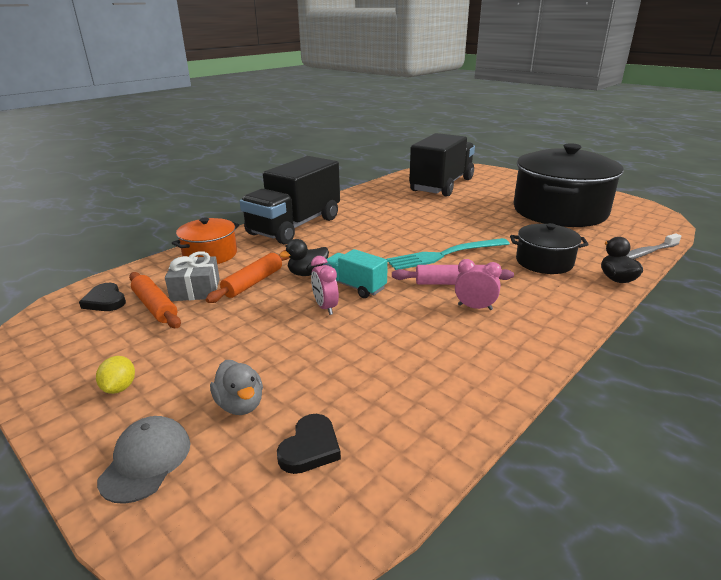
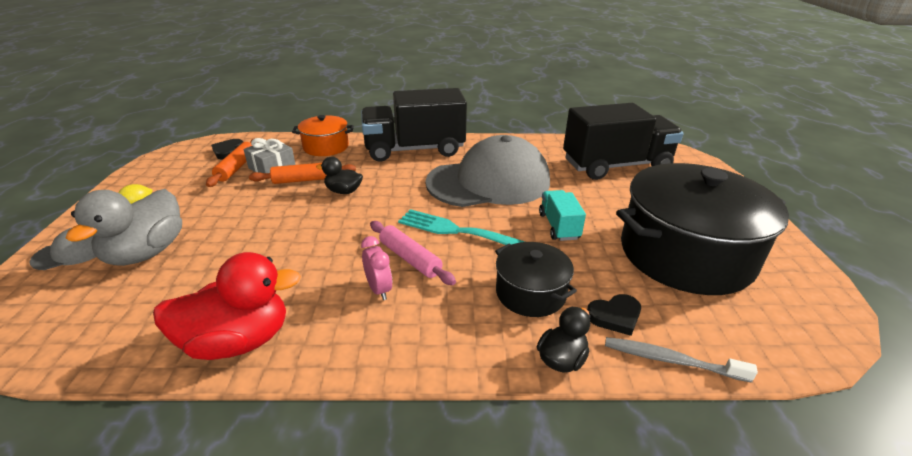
camera: 45 degrees right, 5 degrees up
(240, 404) = (146, 253): grey duck -> grey duck, size x1.85
(310, 448) = (114, 302): black heart -> black heart (615, 316)
(325, 307) = (300, 222): pink clock -> none
(355, 286) = (346, 218): turquoise truck -> turquoise truck (559, 226)
(394, 222) = (489, 182): none -> grey cap
(468, 388) = (238, 341): none -> red duck

